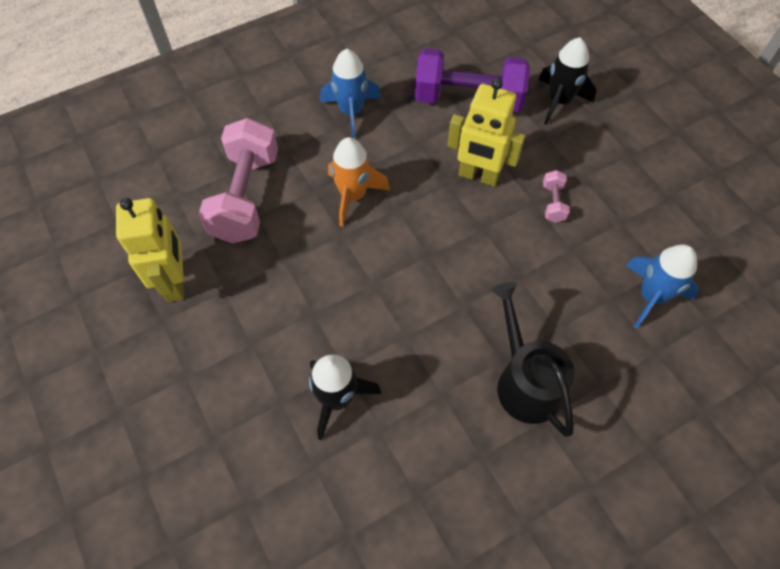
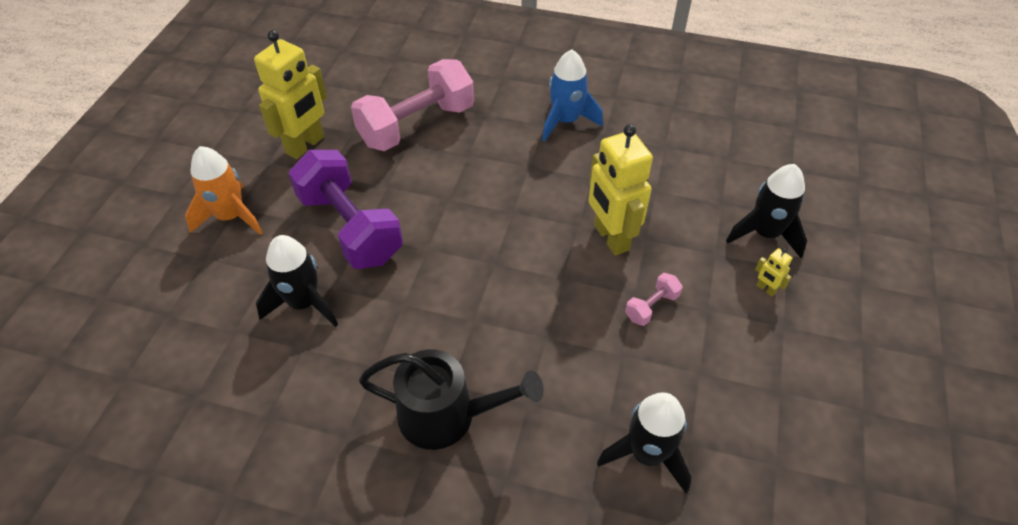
camera: 45 degrees right, 10 degrees down
(353, 196) = (491, 179): orange rocket -> orange rocket (231, 217)
(468, 99) = (678, 175): purple dumbbell -> purple dumbbell (350, 228)
(524, 381) = (448, 416): black watering can -> black watering can turned 75 degrees clockwise
(597, 138) = (765, 289): none -> yellow robot
(651, 296) = (647, 454): blue rocket -> black rocket

